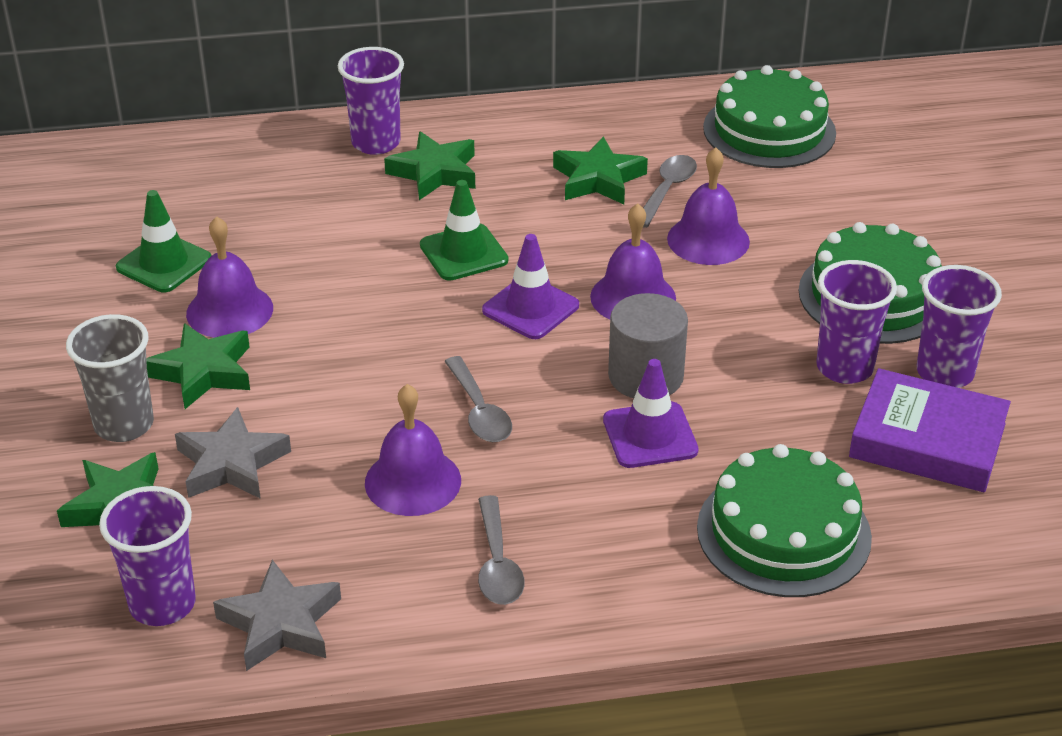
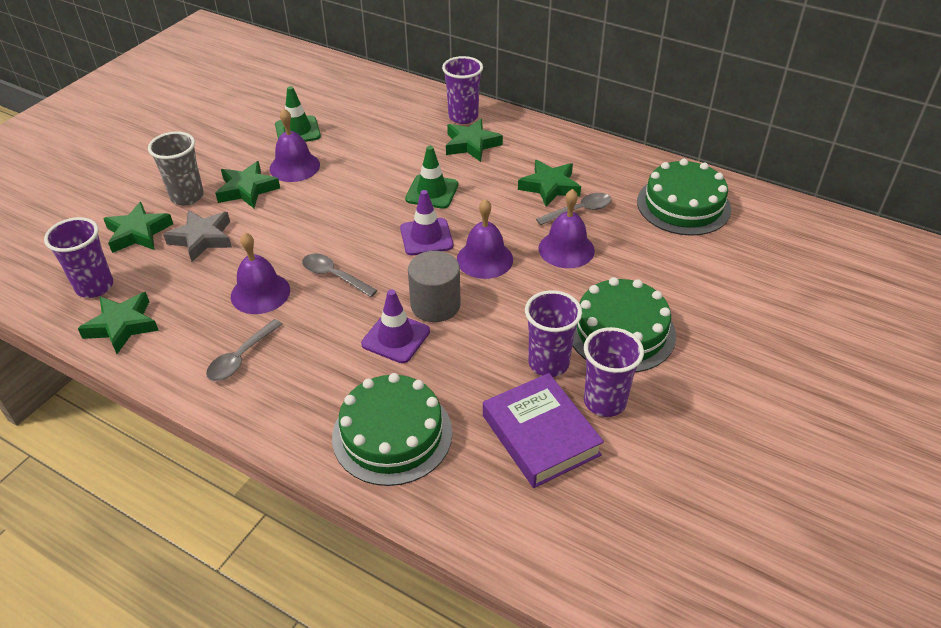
camera: 40 degrees right, 5 degrees up
(280, 623) = (122, 326): grey star -> green star
(479, 411) = (334, 276): grey spoon -> grey spoon turned 105 degrees clockwise

